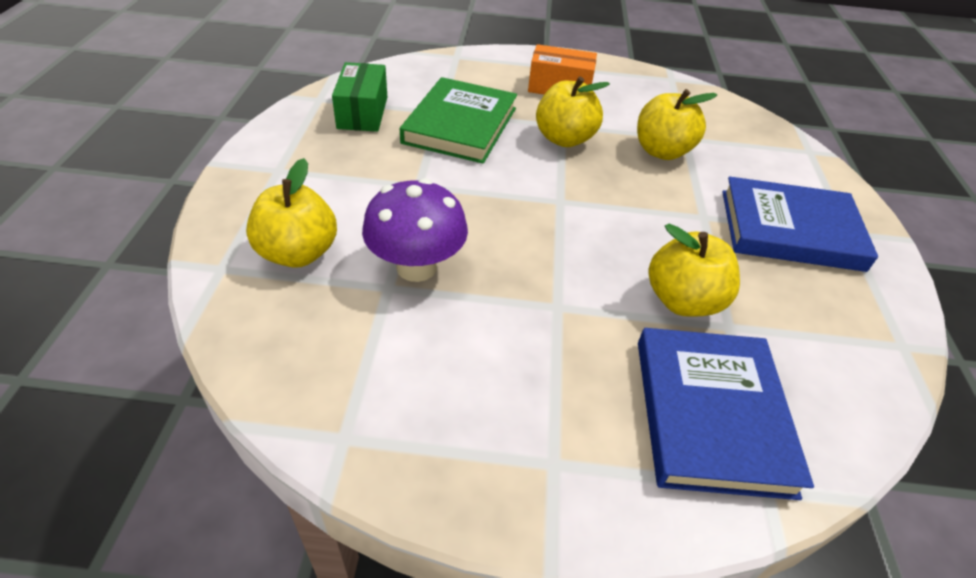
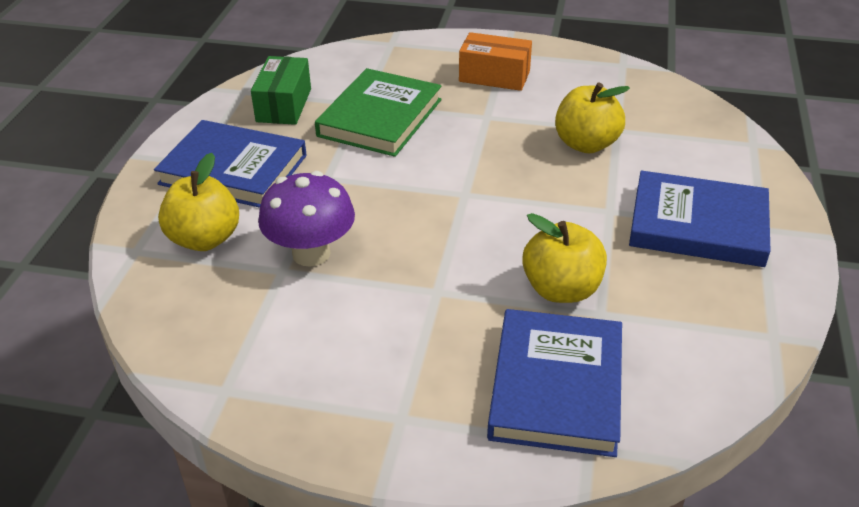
camera: 10 degrees right, 5 degrees down
(320, 177) = (233, 170): none -> blue book
(564, 139) = (485, 131): yellow apple -> none

